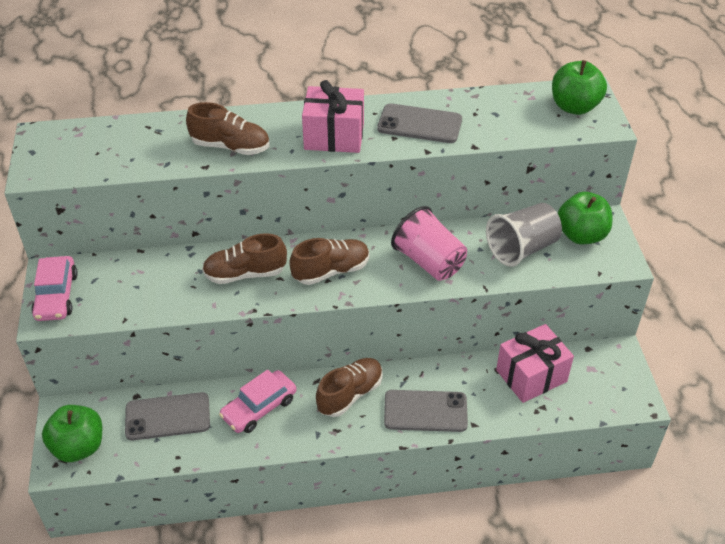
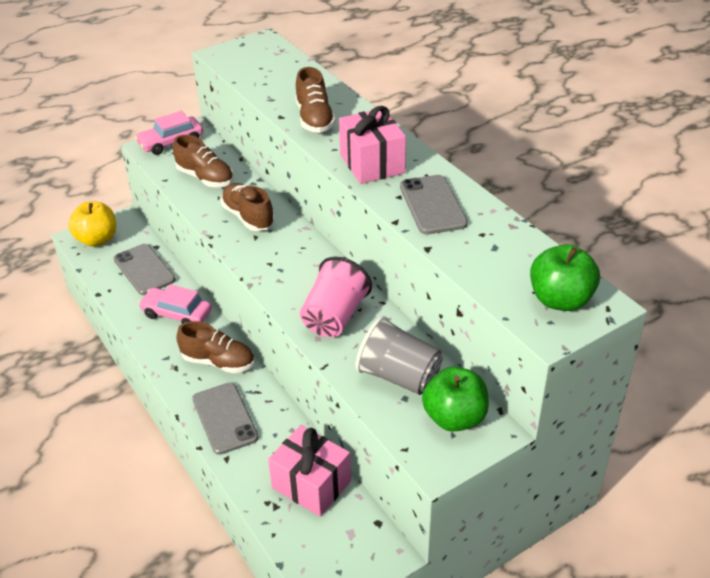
camera: 65 degrees right, 5 degrees down
(78, 447) = (97, 239): green apple -> yellow apple
(331, 271) = (282, 261): brown shoe -> brown shoe (205, 178)

